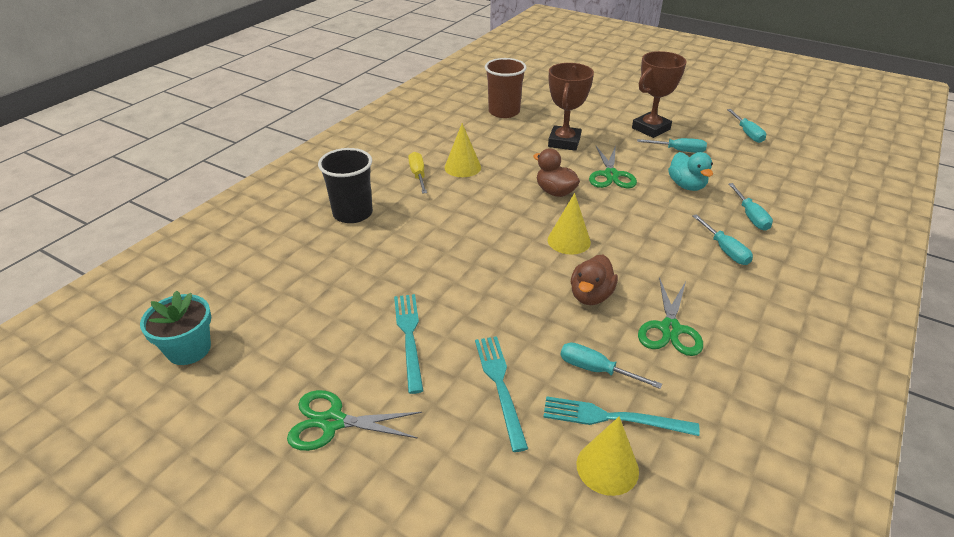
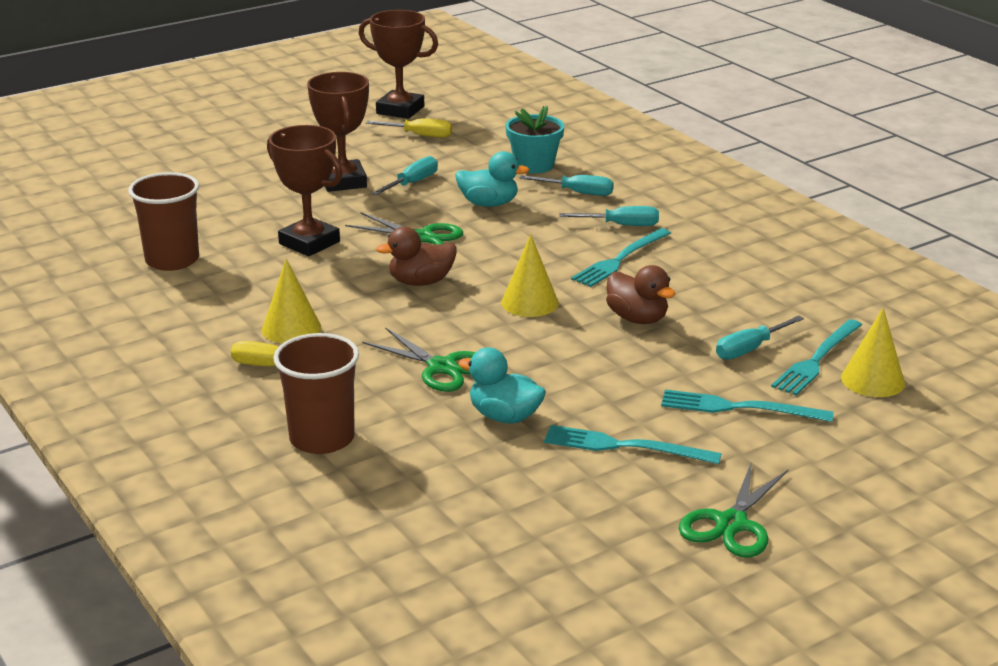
camera: 65 degrees left, 10 degrees down
(189, 349) = (529, 621): turquoise flower pot -> turquoise flower pot (534, 165)
(353, 213) = (322, 438): black cup -> brown cup
(416, 272) = (504, 416): none -> turquoise duck
(670, 329) = (718, 294): green scissors -> green scissors (441, 367)
(671, 263) = (620, 259): none -> turquoise fork
(747, 134) = (420, 135): turquoise screwdriver -> yellow screwdriver
(772, 116) = (400, 110): none -> brown trophy

